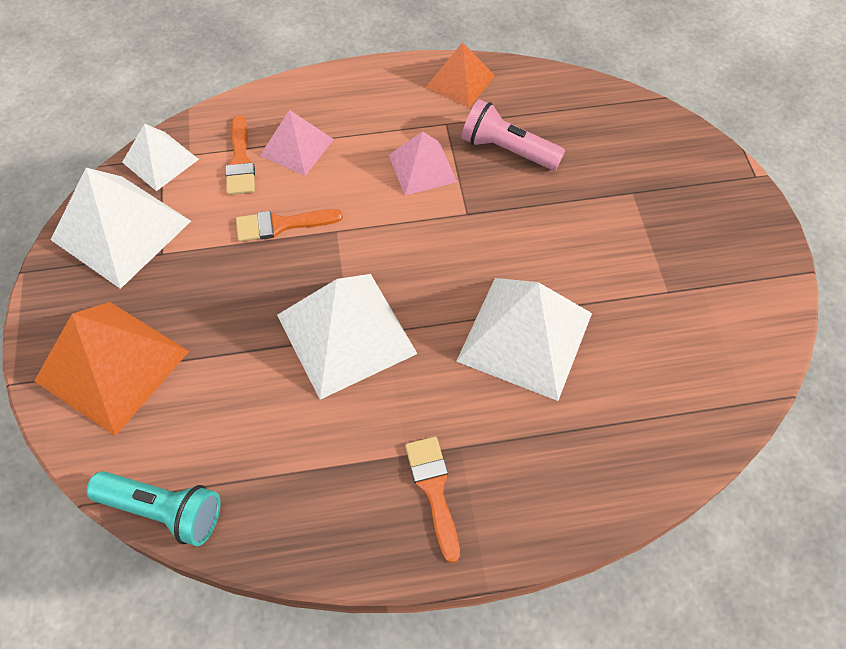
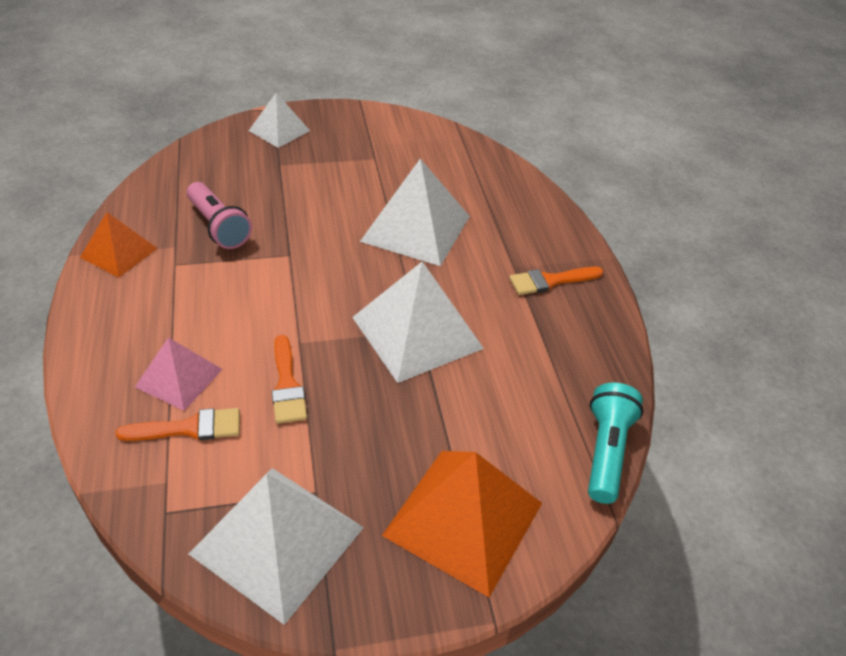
camera: 95 degrees left, 15 degrees down
(160, 160) = (169, 512): white pyramid -> white pyramid (279, 130)
(422, 168) = (229, 281): pink pyramid -> none
(507, 150) = (218, 226): pink flashlight -> pink flashlight turned 60 degrees counterclockwise

